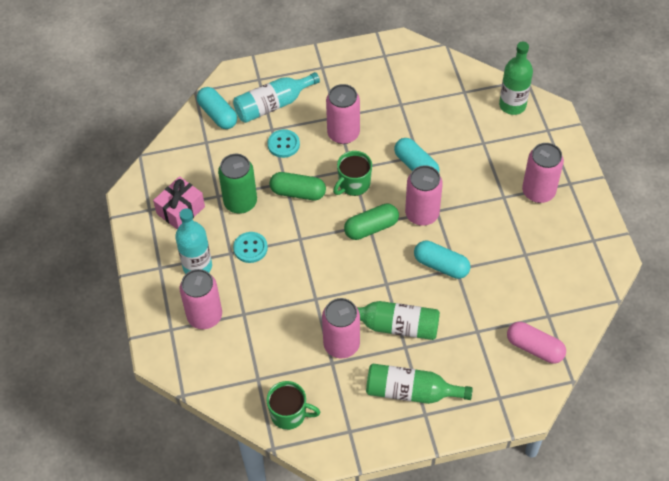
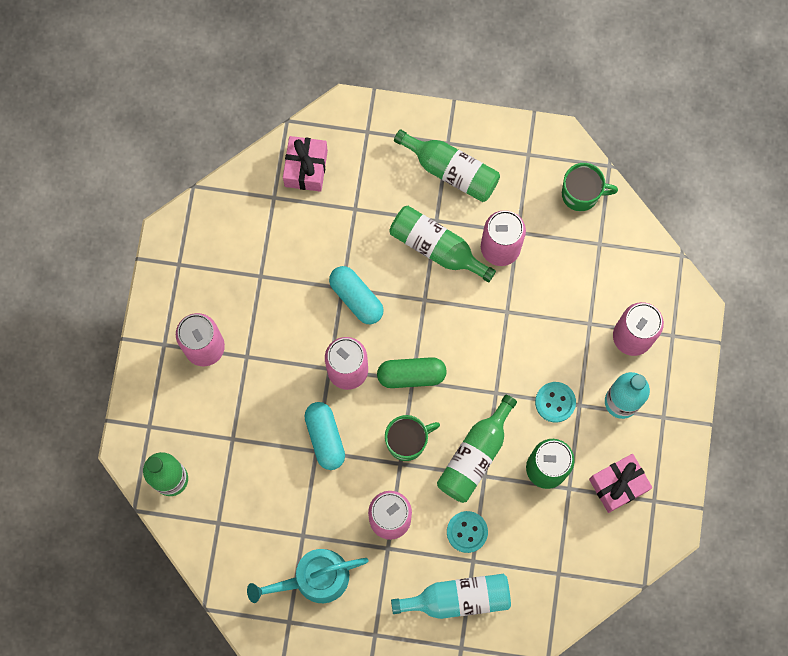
camera: 160 degrees left, 20 degrees up
(218, 114) = (531, 611): turquoise capsule -> none
(289, 414) = (581, 194): green mug -> green mug turned 150 degrees clockwise
(298, 192) = (475, 455): green capsule -> green bottle
(379, 83) = (314, 578): none -> turquoise watering can
(534, 348) = (306, 168): pink capsule -> pink gift

